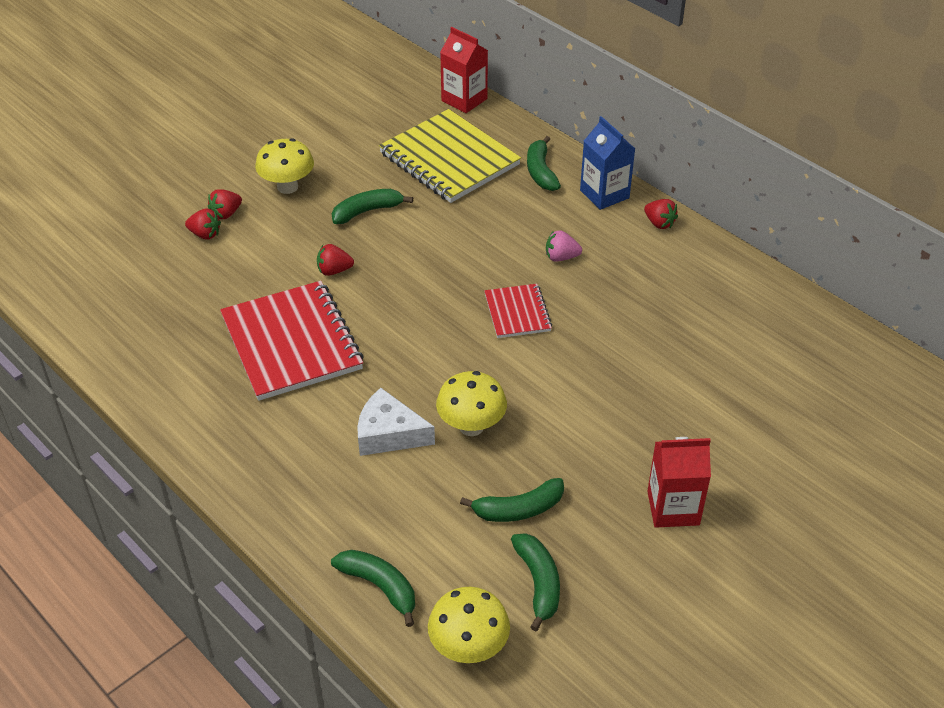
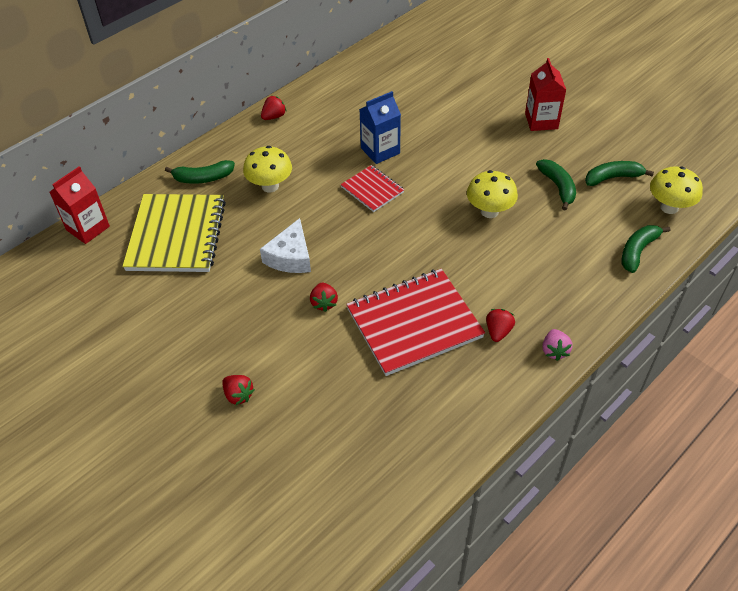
camera: 90 degrees left, 5 degrees up
(205, 234) = (269, 408): red strawberry -> red strawberry (498, 331)
(287, 187) = (202, 350): yellow mushroom -> yellow mushroom (270, 186)
(367, 211) = (244, 286): green banana -> none
(389, 434) = (504, 255): white cheese -> white cheese (290, 257)
(449, 159) = (177, 235): yellow notebook -> yellow notebook turned 45 degrees counterclockwise
(517, 312) = (372, 190): red notebook -> red notebook turned 60 degrees clockwise
(561, 257) = (310, 167): pink strawberry -> pink strawberry (554, 351)
(604, 194) = (237, 143): blue carton -> blue carton (380, 151)

